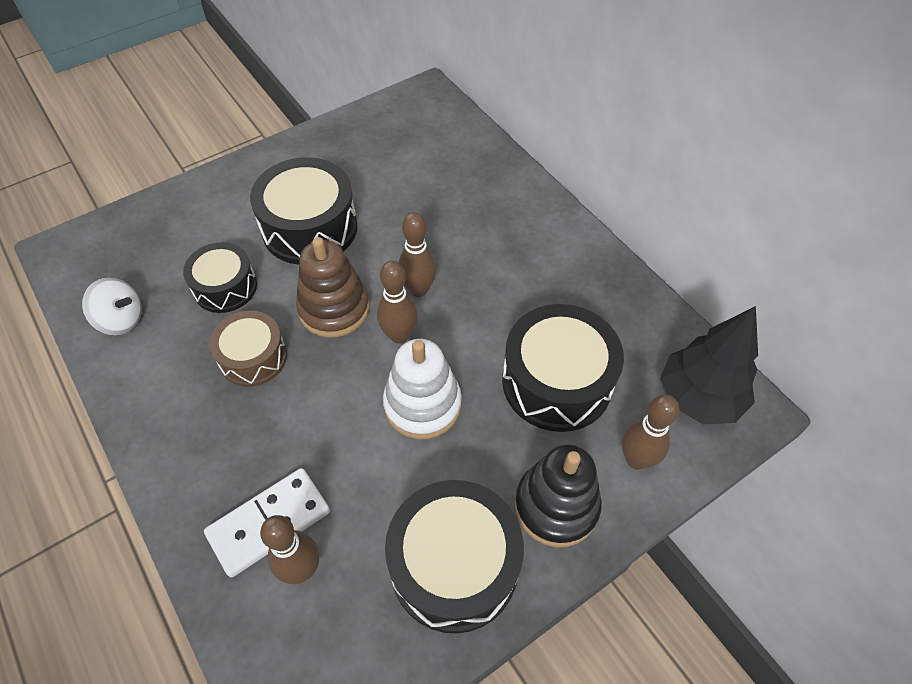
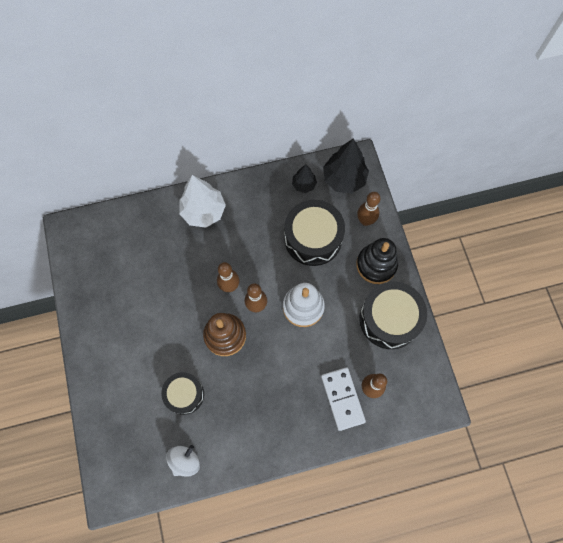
camera: 70 degrees left, 15 degrees up
(253, 357) = (241, 387): brown drum -> none
(310, 227) = (157, 334): black drum -> none
(526, 220) = (203, 212): none -> white tree
(649, 337) = (304, 185): none -> black tree

